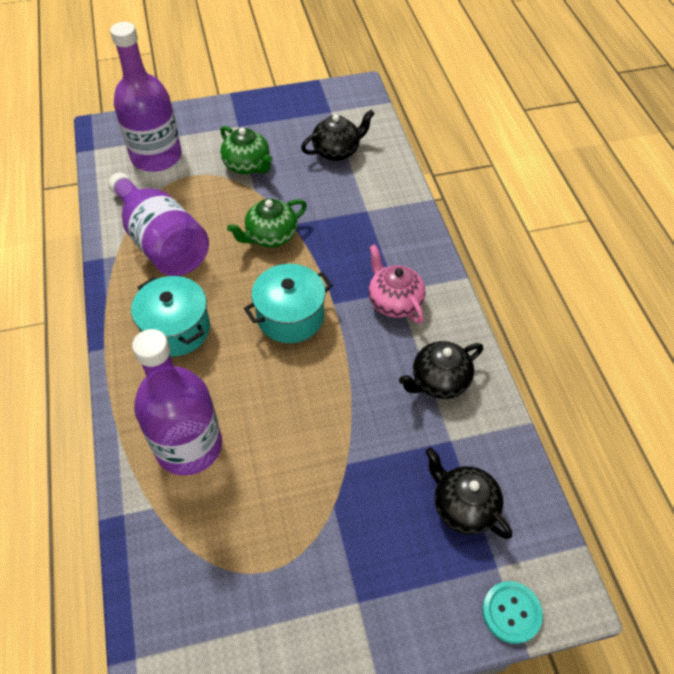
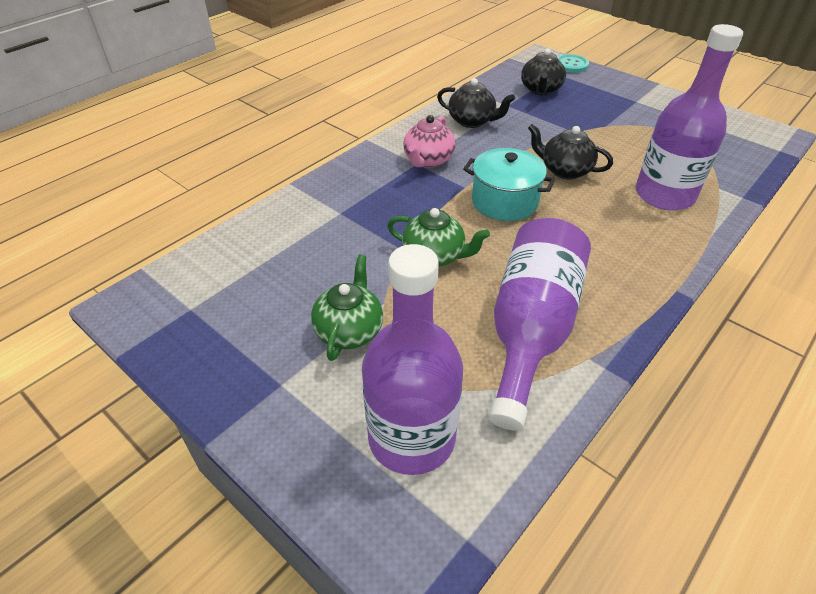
camera: 125 degrees left, 10 degrees down
(176, 329) = (599, 257): turquoise pot -> none
(337, 151) = (265, 270): black teapot -> black teapot (564, 170)

